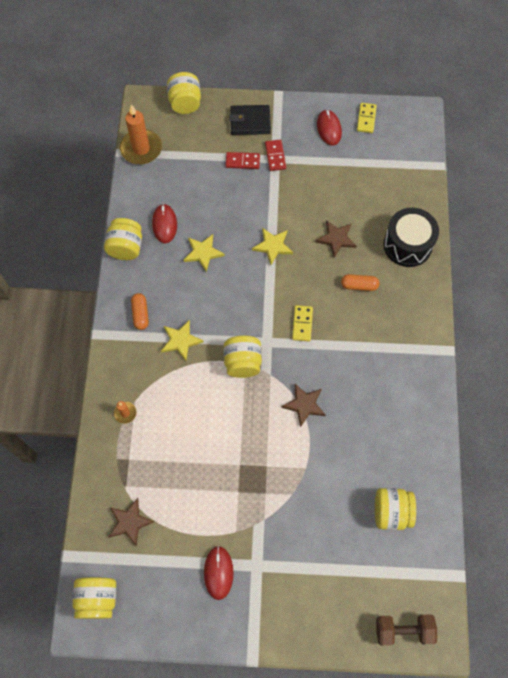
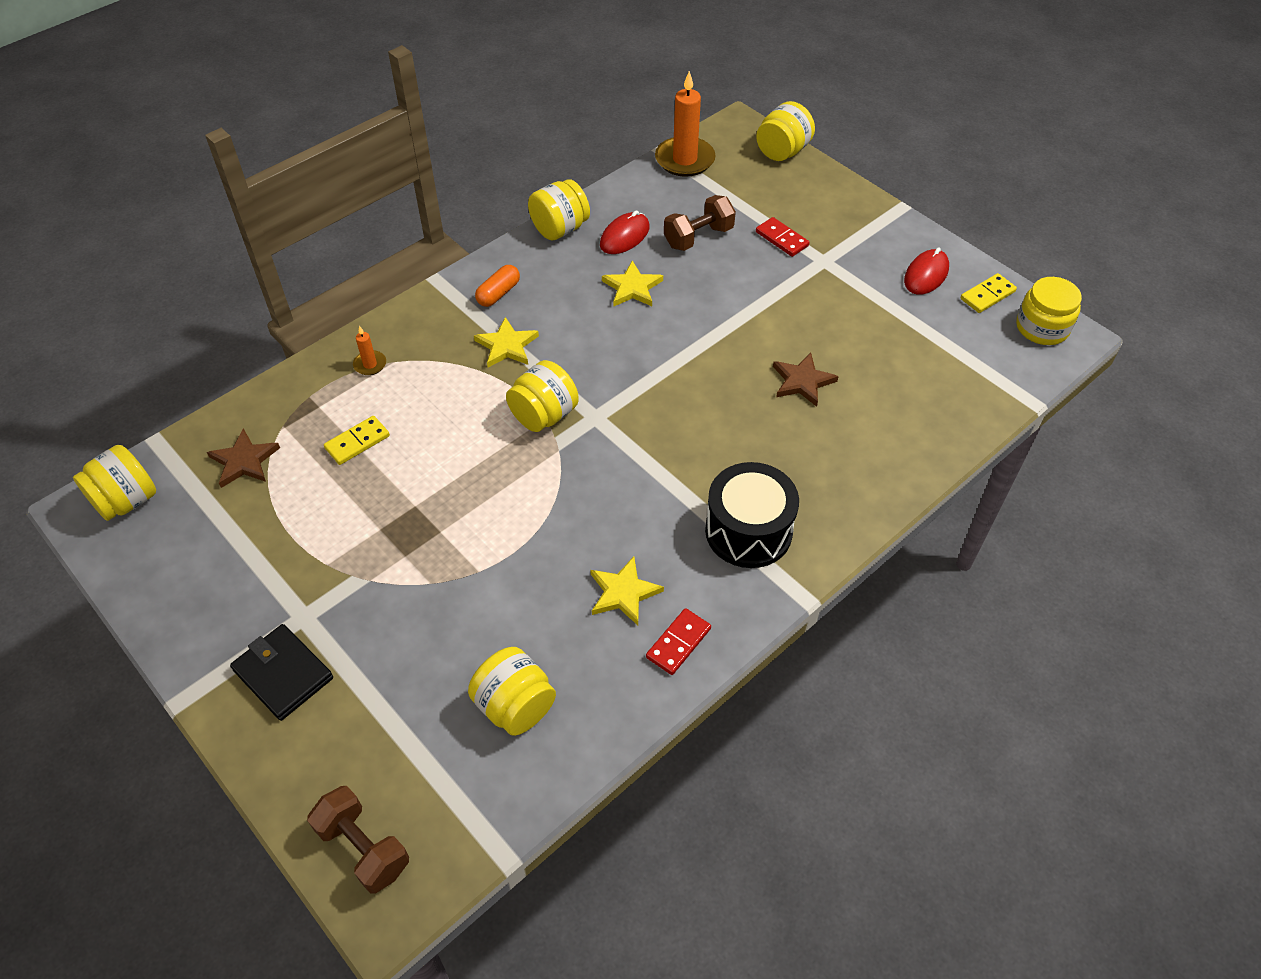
camera: 45 degrees right, 15 degrees down
(201, 194) = (698, 237): none -> brown dumbbell
(218, 572) = (259, 586): red mouse -> none
(250, 121) = (836, 210): black wallet -> black wallet (283, 674)
(273, 246) = (717, 335): yellow star -> yellow star (623, 593)
(275, 156) = (826, 258): red domino -> red domino (678, 643)
(302, 324) = (657, 431): yellow domino -> yellow domino (357, 442)
(304, 405) = (557, 509): brown star -> none
(359, 285) = (773, 446): orange capsule -> none
(405, 119) = (1042, 328): none -> yellow jar
(407, 245) = (888, 451): black drum -> black drum (748, 531)

